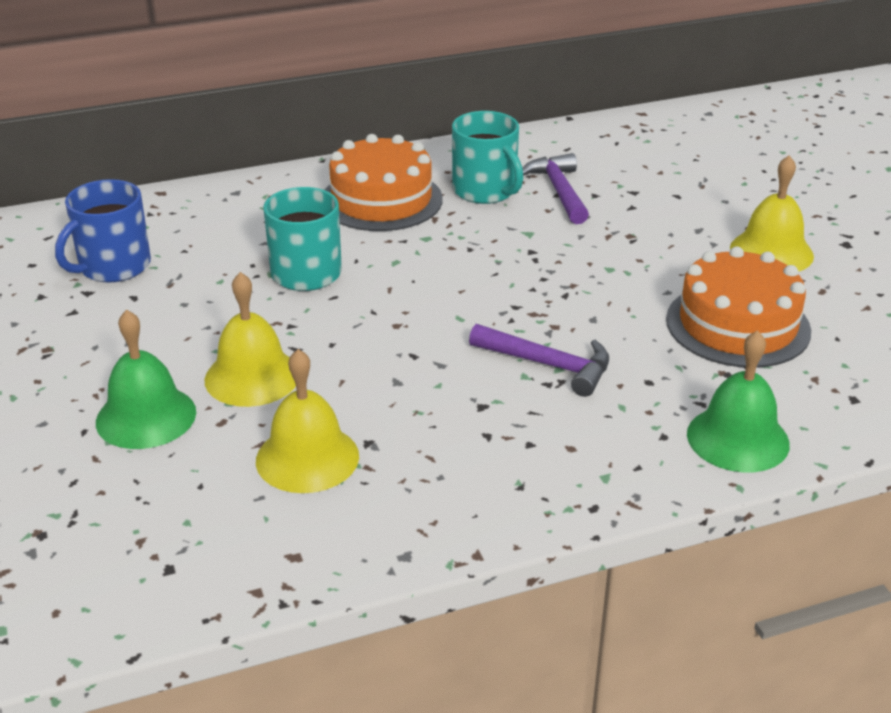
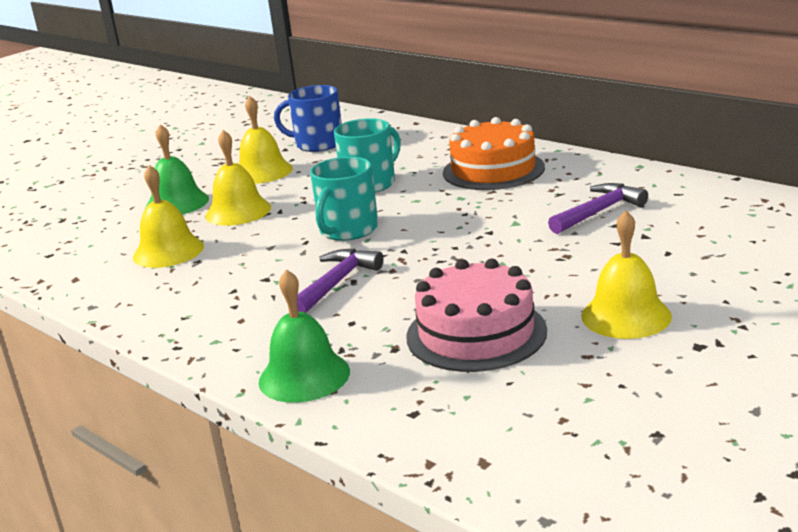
camera: 65 degrees right, 10 degrees down
(142, 327) = (262, 172): none -> yellow bell
(485, 190) = (558, 191): turquoise mug -> turquoise mug (348, 230)
(549, 365) = (336, 283): purple hammer -> purple hammer turned 150 degrees counterclockwise
(737, 325) = (476, 333): orange cake -> pink cake

